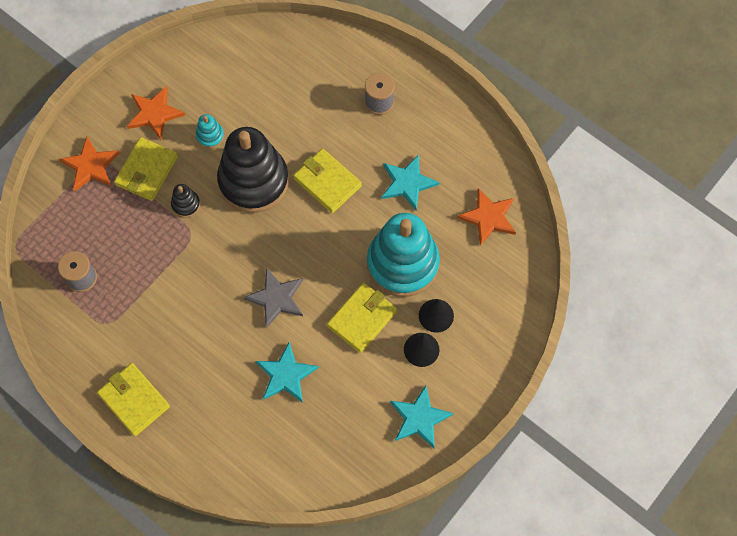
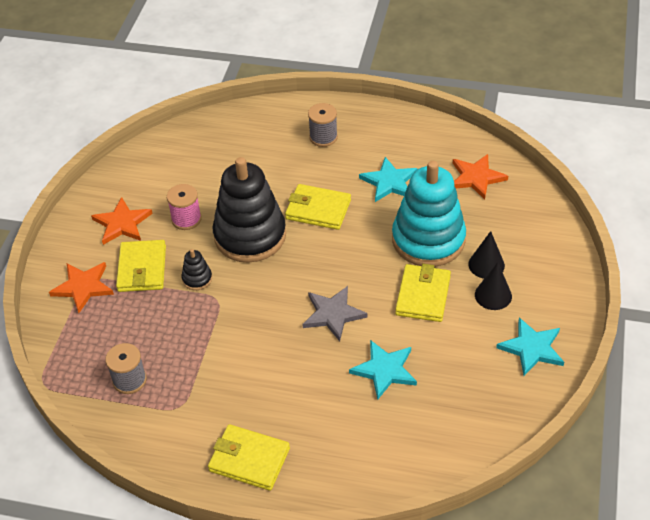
camera: 25 degrees left, 20 degrees down
(210, 136) = (186, 219): turquoise stacking toy -> pink spool

